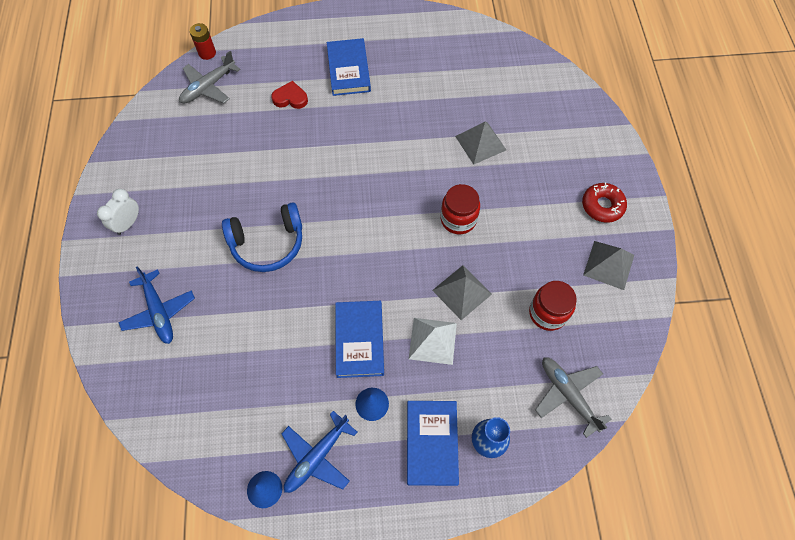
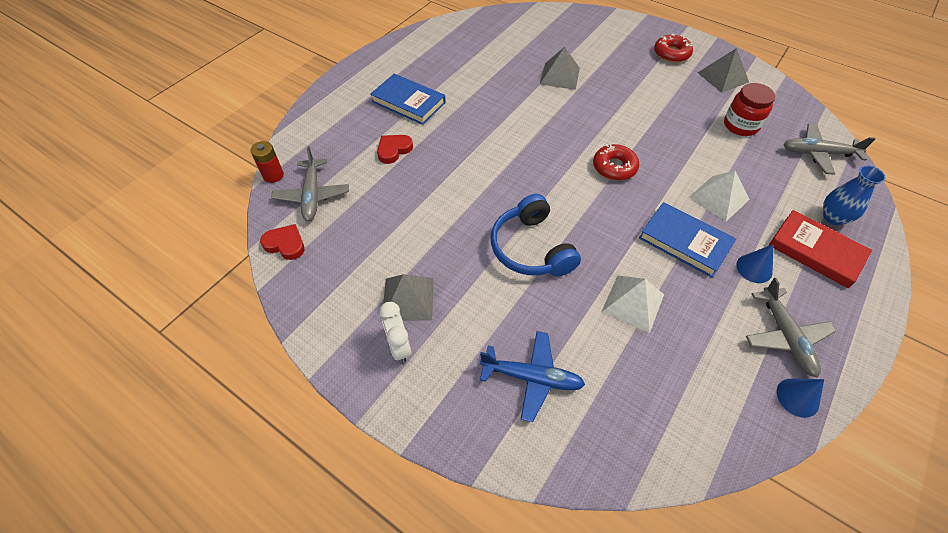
camera: 50 degrees left, 10 degrees down
(157, 106) = (285, 244): none -> red heart
(268, 243) = (531, 248): blue headphones -> blue headphones turned 135 degrees clockwise
(268, 337) = (632, 303): none -> white pyramid
(317, 456) = (785, 336): blue plane -> grey plane
(401, 247) = (614, 167): none -> red donut
(431, 443) = (816, 251): blue book -> red book
(458, 219) = (617, 123): red jar -> none
(462, 292) = (686, 158): grey pyramid -> grey pyramid (408, 298)

